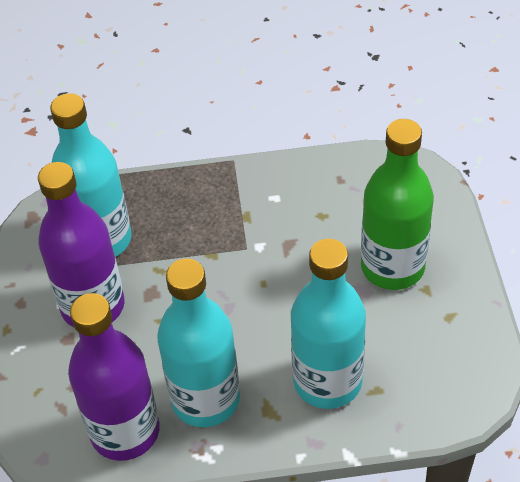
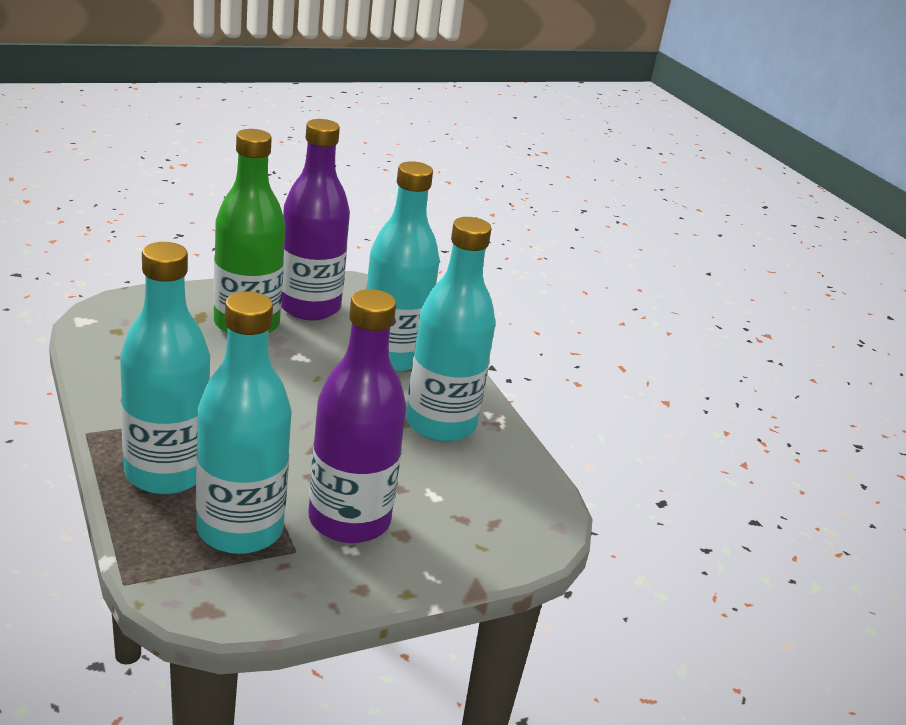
camera: 115 degrees left, 20 degrees down
(125, 431) = (500, 472): purple bottle -> purple bottle (309, 307)
(175, 202) = (166, 473): none -> turquoise bottle

